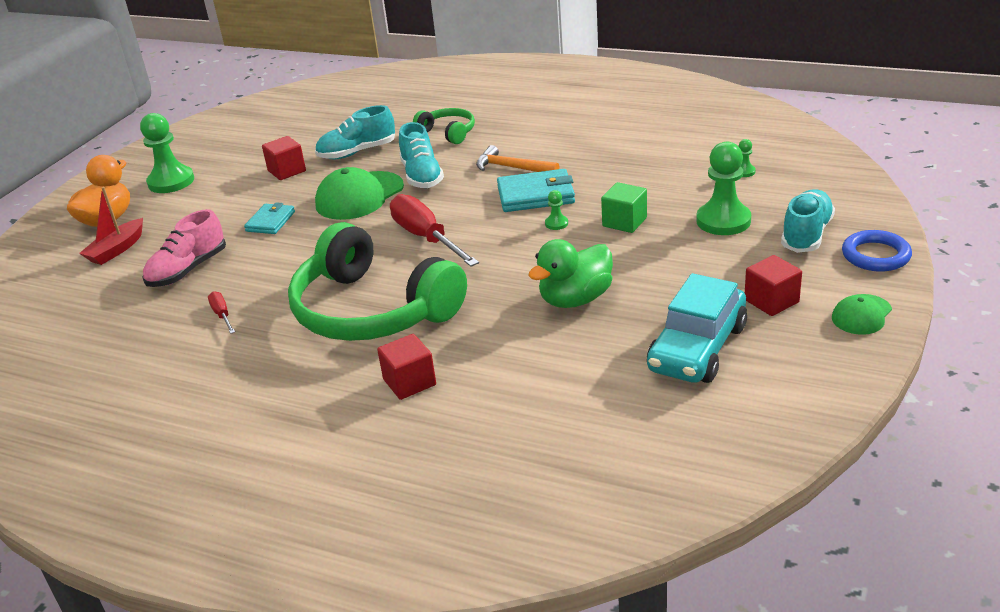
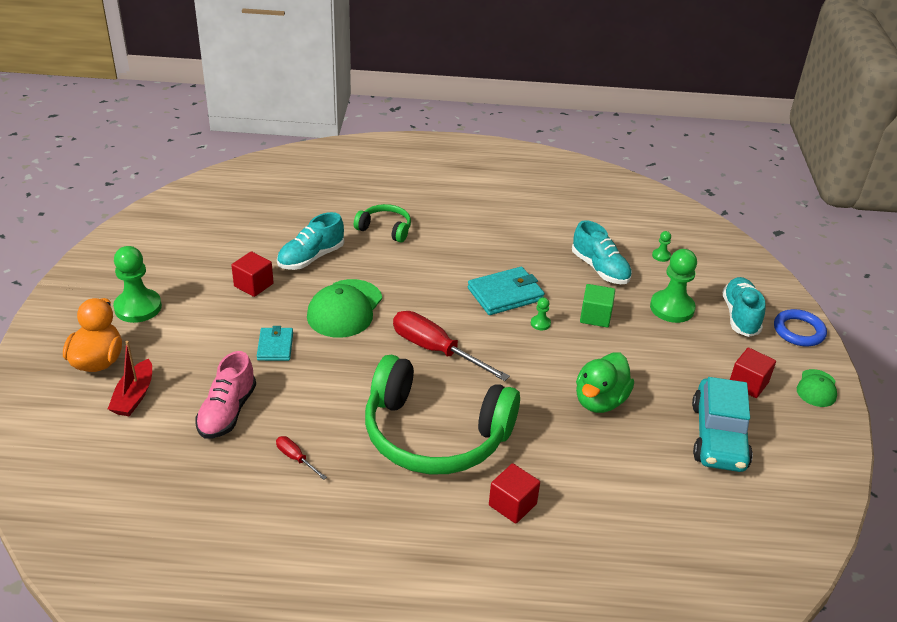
camera: 25 degrees left, 5 degrees up
(422, 176) = (390, 281): turquoise shoe -> turquoise shoe (600, 269)
(512, 168) = (467, 266): orange hammer -> none

